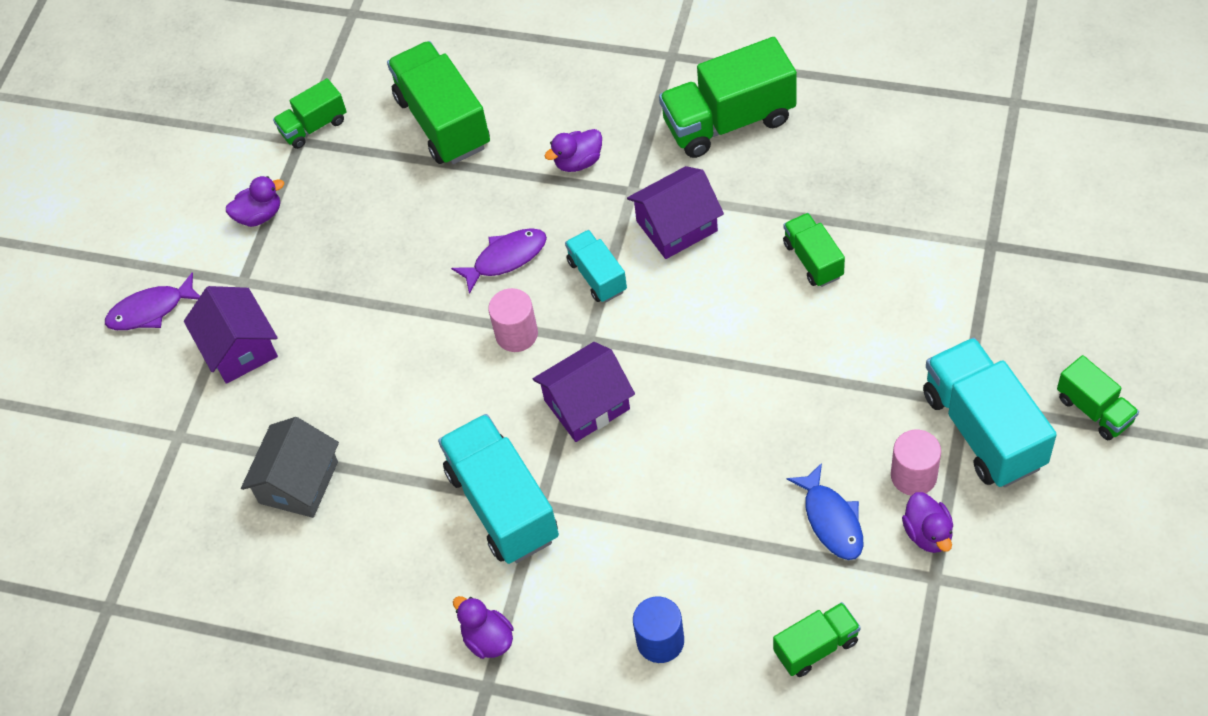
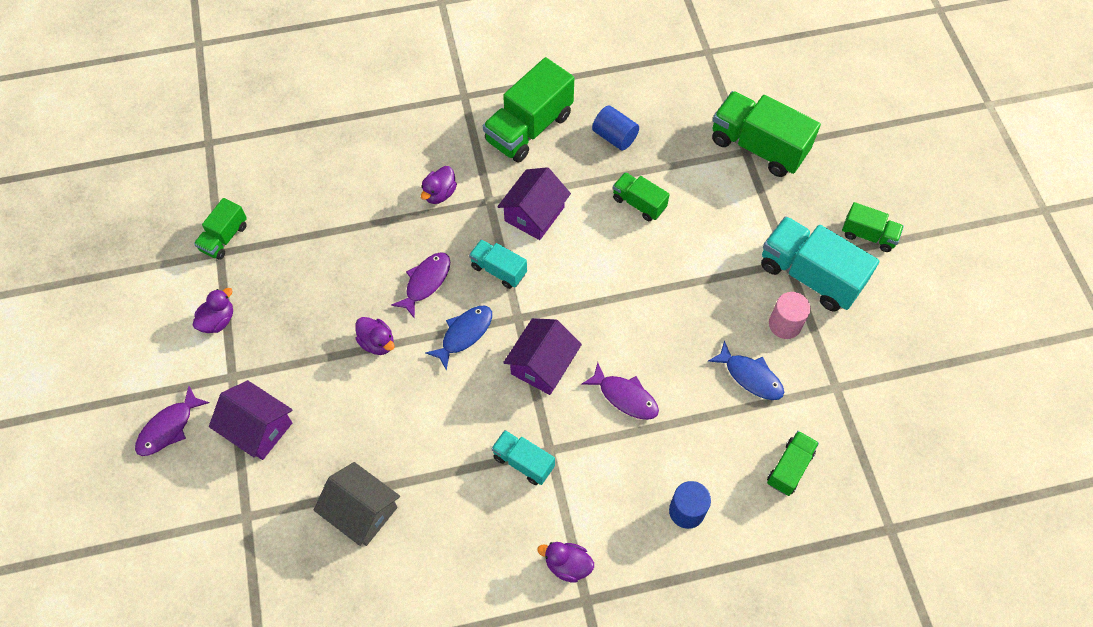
camera: 35 degrees left, 5 degrees up
(298, 482) = (362, 511): grey house -> grey house turned 45 degrees counterclockwise
(443, 122) = (323, 199): green truck -> green truck (758, 147)
(503, 504) = (523, 462): turquoise truck -> turquoise truck, size x0.54
(516, 334) = (464, 334): pink cylinder -> blue fish
(663, 480) = (625, 396): none -> purple fish
(829, 168) = (614, 137): none -> blue cylinder
(928, 533) = (815, 359): purple duck -> purple duck (377, 343)

